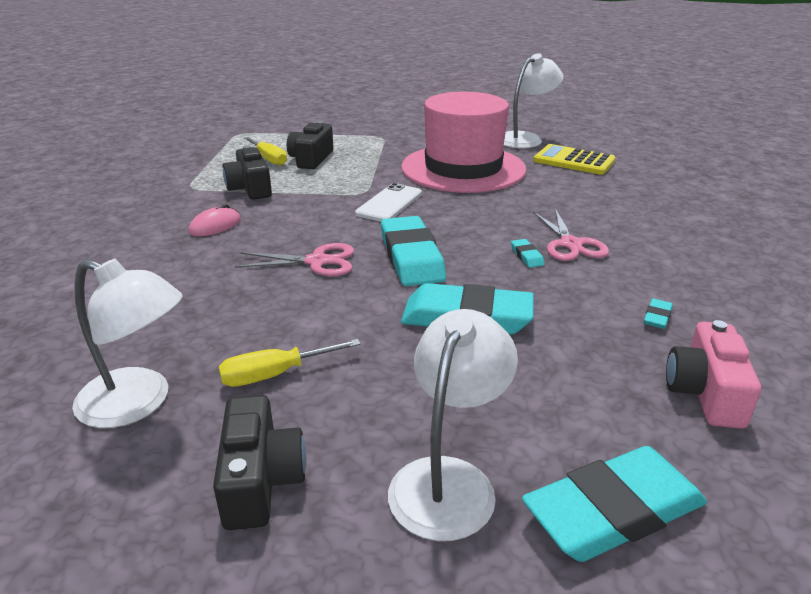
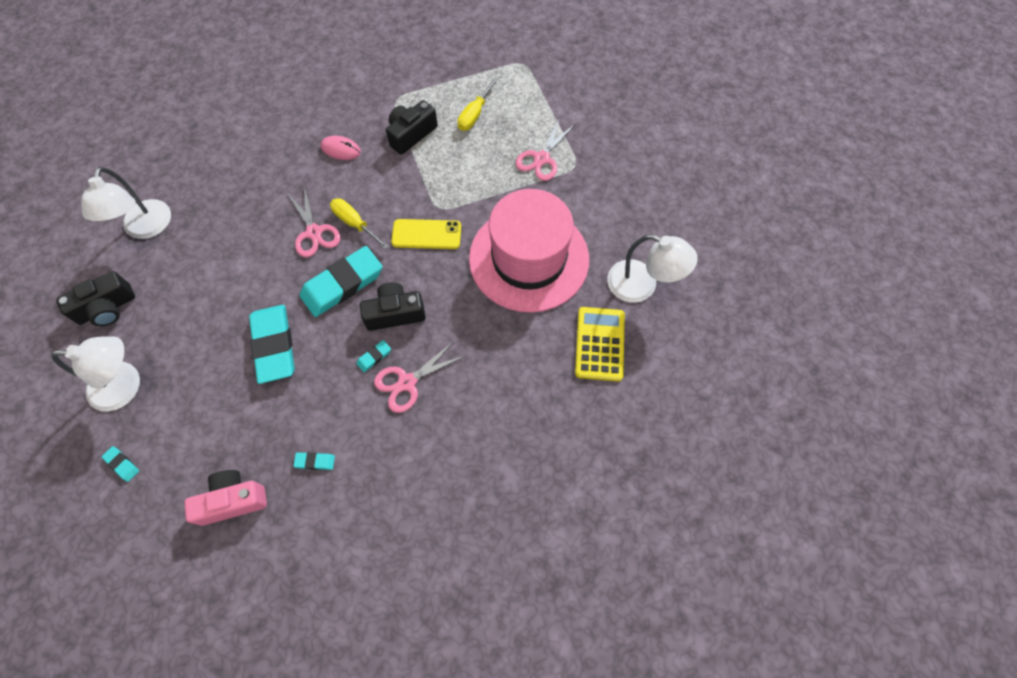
camera: 65 degrees right, 35 degrees up
(275, 374) = (185, 273): yellow screwdriver -> yellow screwdriver (355, 223)
(311, 159) = (490, 142): black camera -> black camera (395, 313)
(358, 145) = (542, 159): none -> pink scissors
(389, 203) = (426, 234): white phone -> yellow phone
(613, 511) = (122, 464): turquoise eraser -> turquoise eraser, size x0.41

